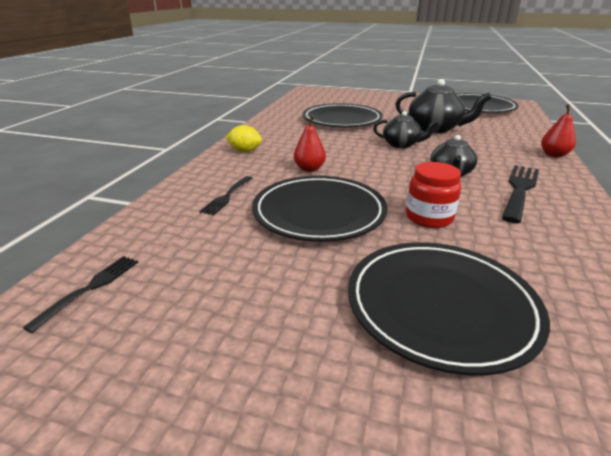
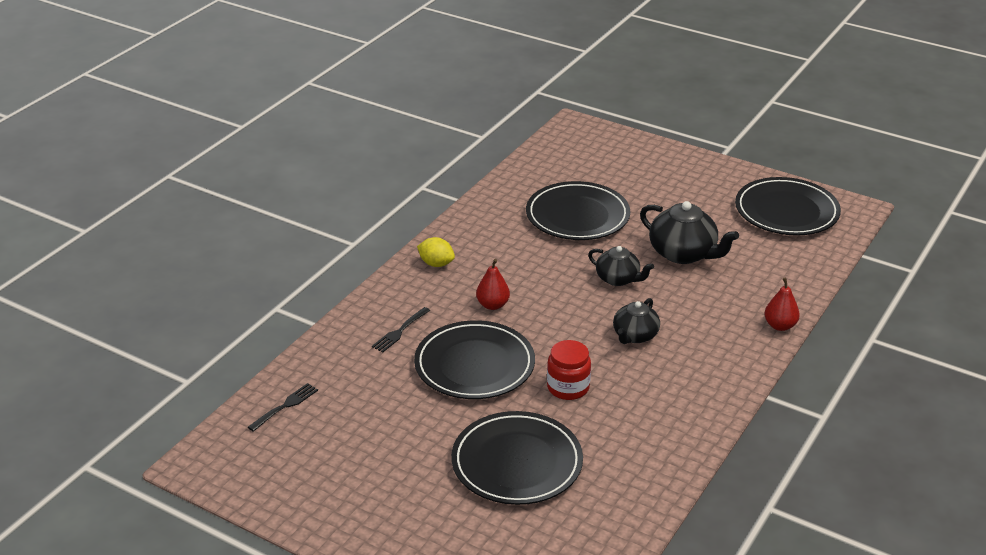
camera: 15 degrees right, 5 degrees up
(520, 190) = (684, 370): black fork -> none

